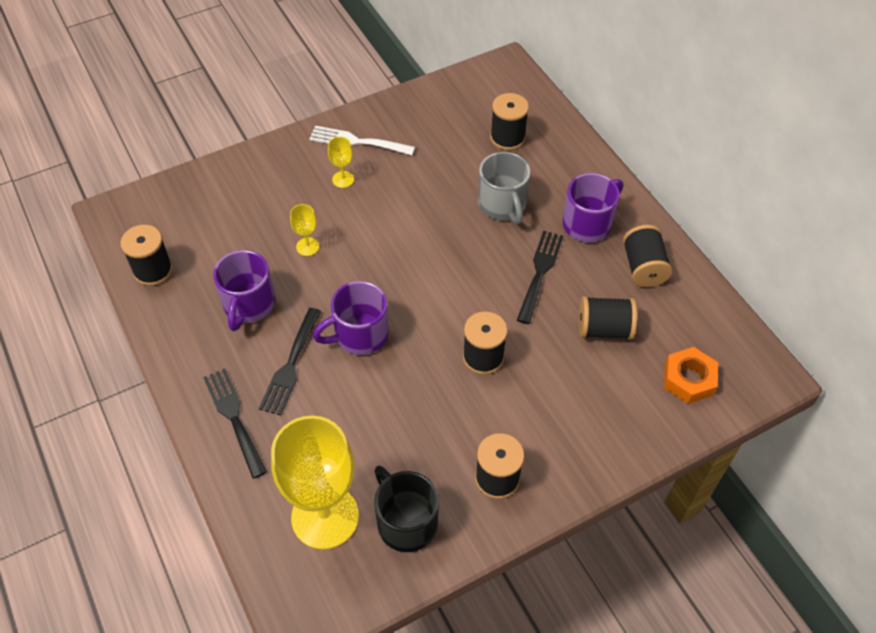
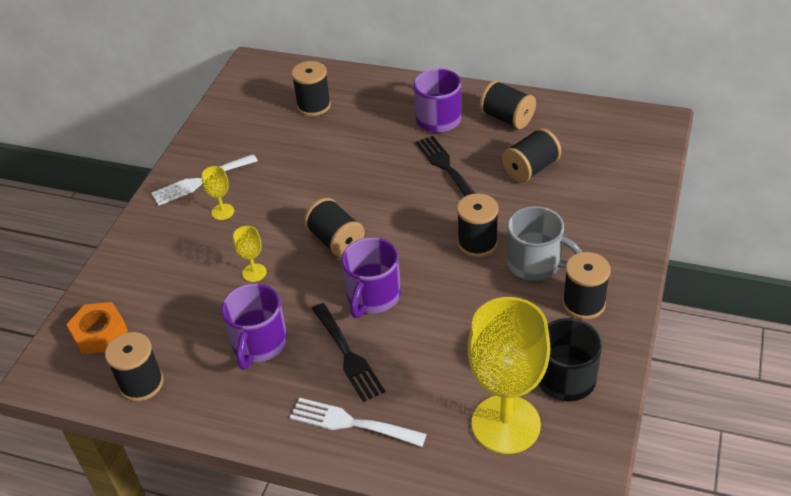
camera: 40 degrees left, 10 degrees down
(234, 418) = (351, 423): black fork -> white fork
(248, 305) = (259, 344): purple mug -> purple mug turned 45 degrees clockwise
(388, 267) = (336, 241): none -> black spool
(502, 205) = (366, 147): grey mug -> grey mug (536, 263)
(688, 379) = (617, 158): orange nut -> orange nut (99, 333)

